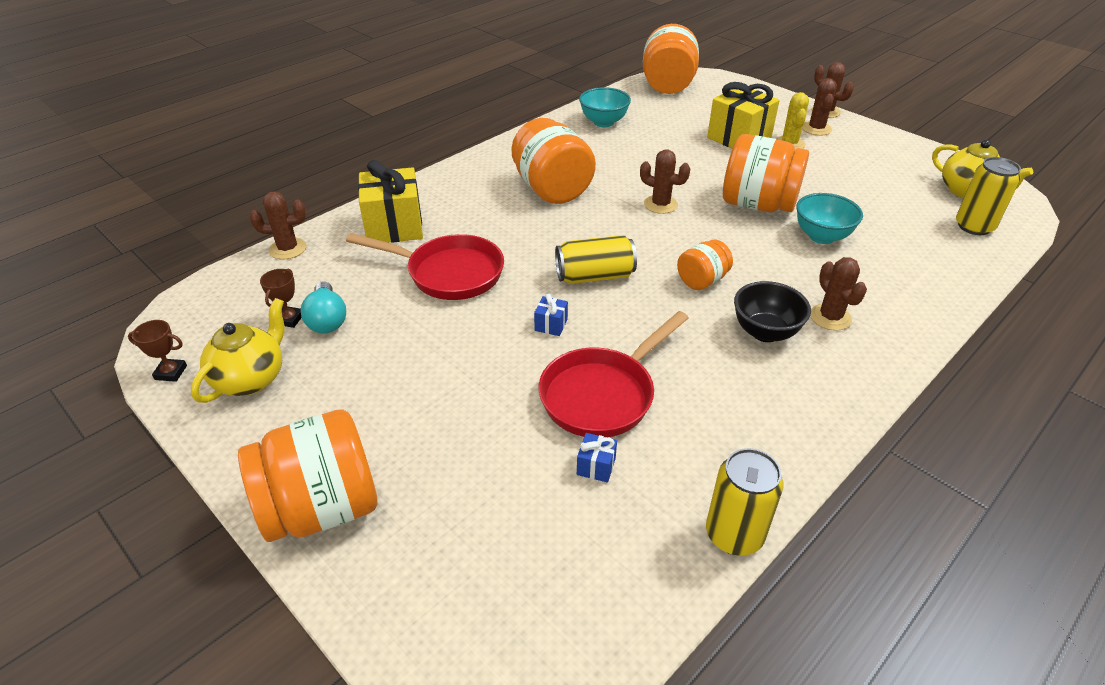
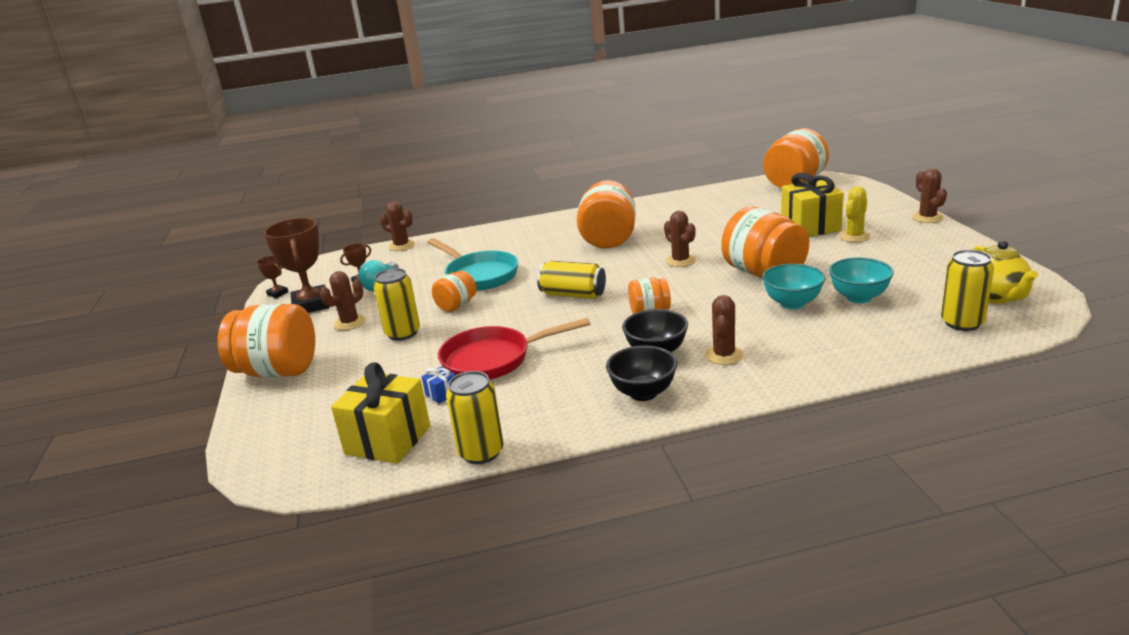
camera: 35 degrees right, 15 degrees down
(251, 378) = (311, 305): yellow teapot -> brown trophy
(394, 226) = (476, 244): yellow gift -> yellow gift (388, 440)
(442, 388) = (403, 333): none -> yellow can
(448, 273) = (479, 275): red pan -> turquoise pan
(469, 326) = (456, 305): none -> orange jar
(551, 325) = (508, 315): blue gift -> none
(603, 122) = (704, 202): turquoise bowl -> turquoise bowl (858, 297)
(809, 390) = (643, 393): none -> black bowl
(816, 129) = (898, 229): brown cactus -> brown cactus (350, 323)

